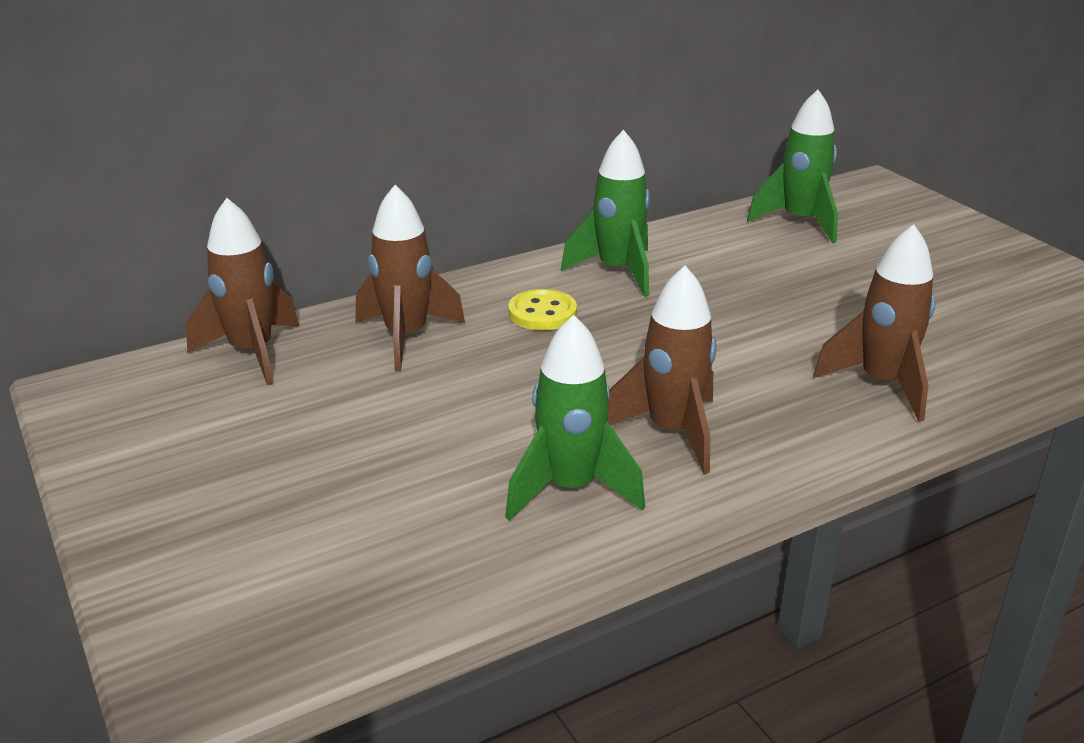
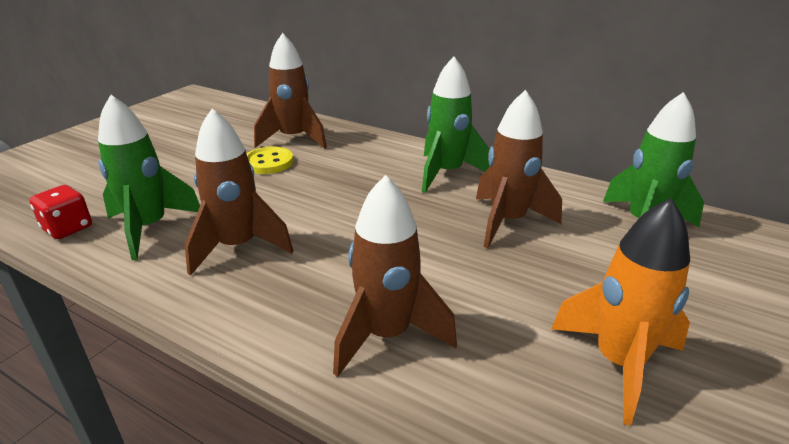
camera: 60 degrees right, 0 degrees up
(252, 353) = (247, 112): brown rocket -> brown rocket (507, 222)
(509, 558) = (68, 228): none -> red dice
(542, 313) = (360, 165): yellow button -> yellow button (268, 162)
(966, 303) = (618, 363): none -> orange rocket

